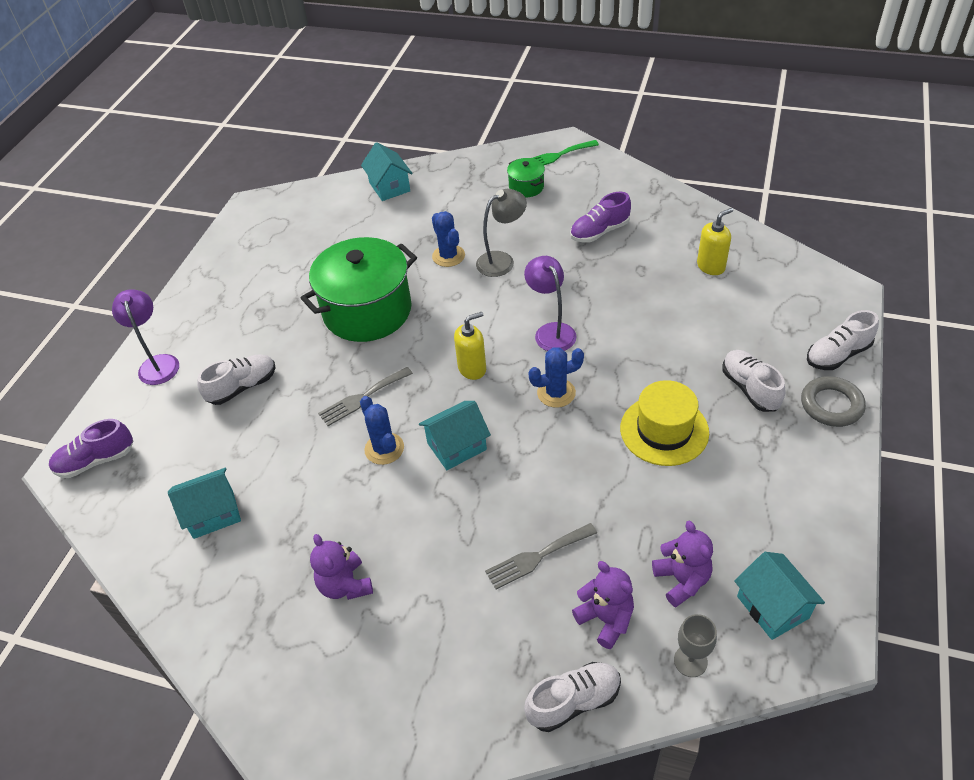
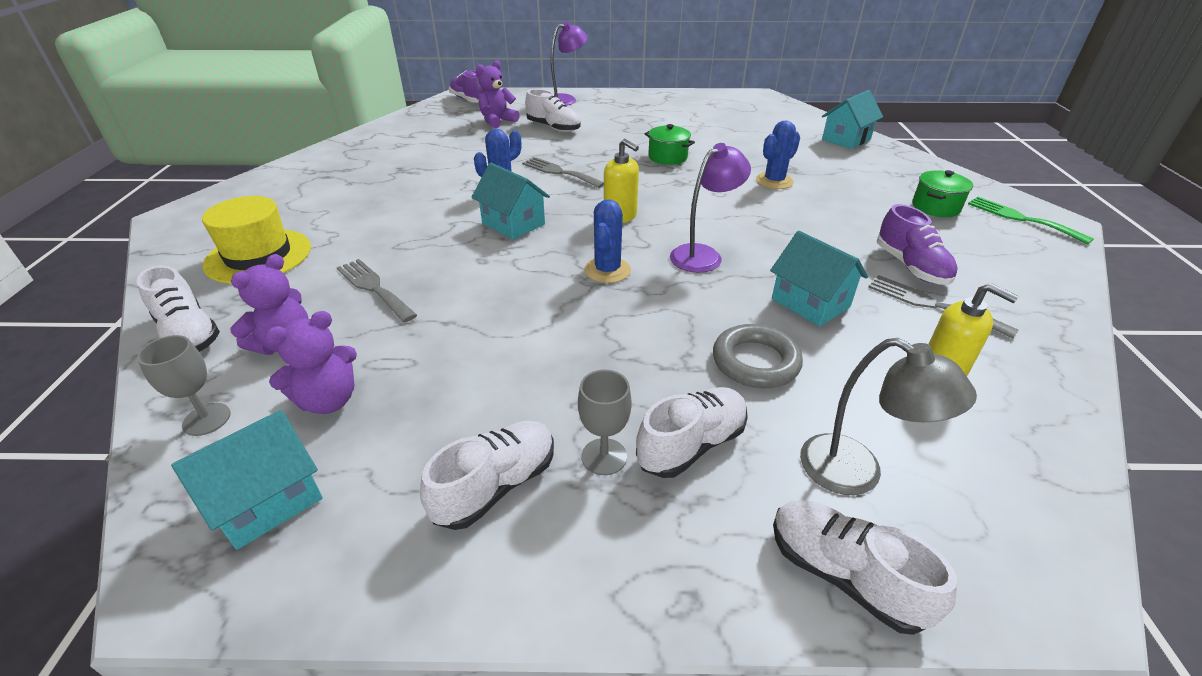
camera: 70 degrees right, 10 degrees down
(213, 514) = (426, 141): turquoise house -> turquoise house (810, 303)
(345, 585) = (353, 198): purple teddy bear -> purple teddy bear (497, 121)
(367, 311) = (667, 157): green pot -> green pot, size x0.44
(502, 260) = (794, 210): grey lamp -> grey lamp (856, 473)
(556, 393) = (607, 270): blue cactus -> blue cactus turned 45 degrees clockwise
(599, 232) = (910, 267): purple shoe -> purple shoe turned 150 degrees counterclockwise
(643, 240) = (931, 304): none -> grey fork
(664, 430) = (575, 360): yellow hat -> yellow hat (258, 256)
(754, 430) = (604, 456): none -> grey goblet
(772, 485) = (496, 486): none -> white shoe
(831, 405) = (701, 568): grey ring -> grey ring (755, 362)

